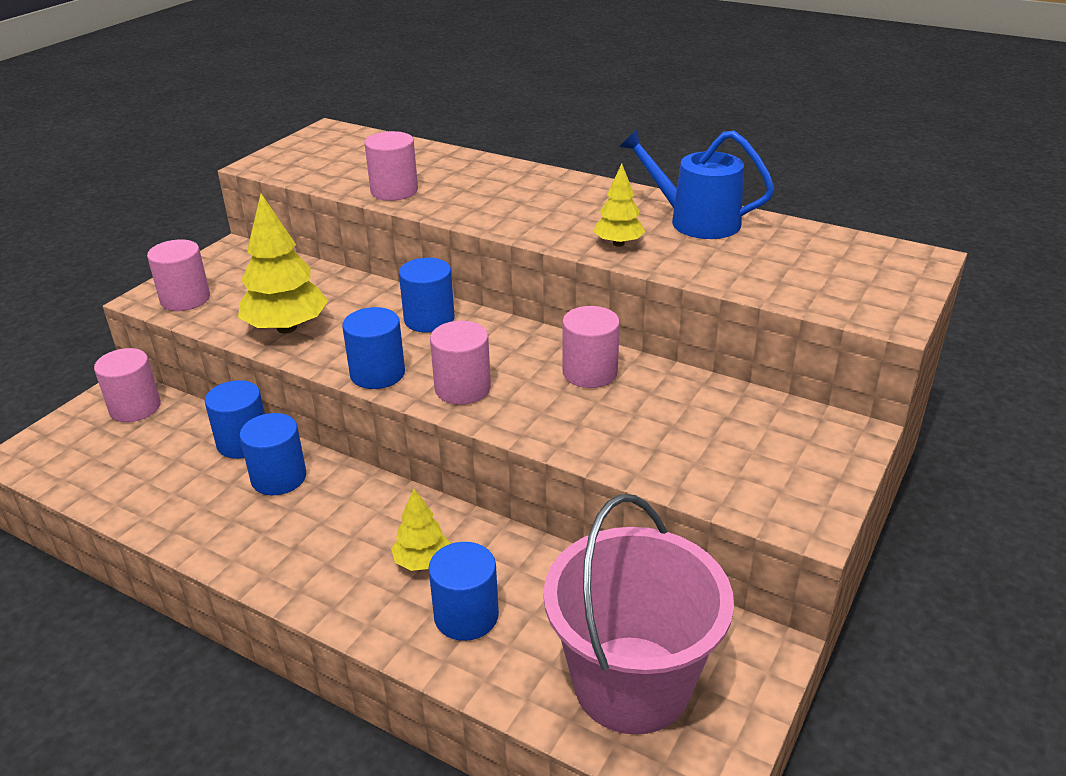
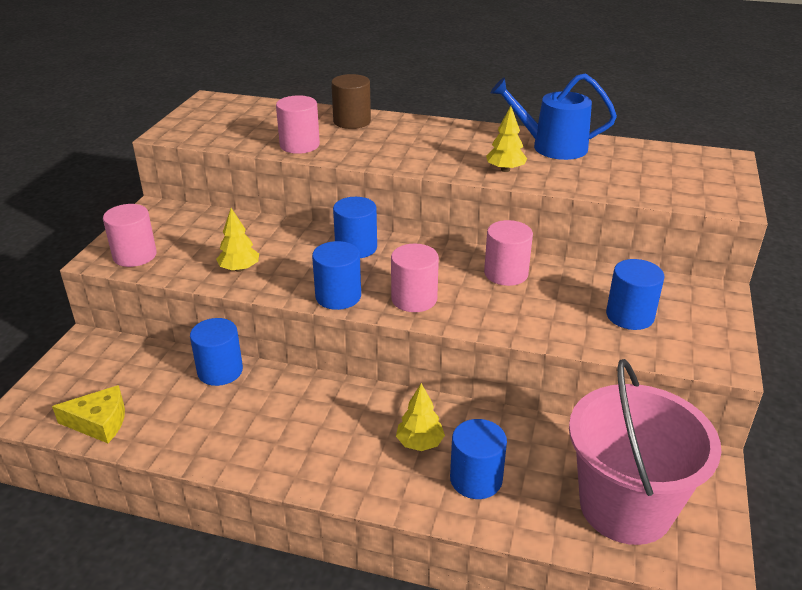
camera: 15 degrees left, 0 degrees up
(93, 479) = (99, 422): none -> yellow cheese
(135, 407) = (106, 356): pink cylinder -> none
(279, 478) = (266, 395): blue cylinder -> blue cylinder (630, 316)
(286, 328) = (239, 269): yellow tree -> yellow tree, size x0.57
(471, 168) = (352, 121): none -> brown cylinder

